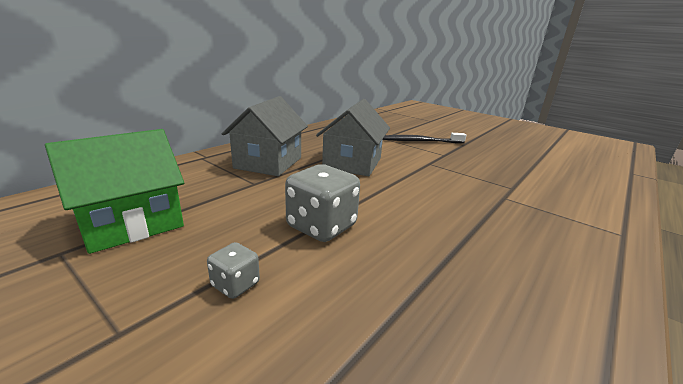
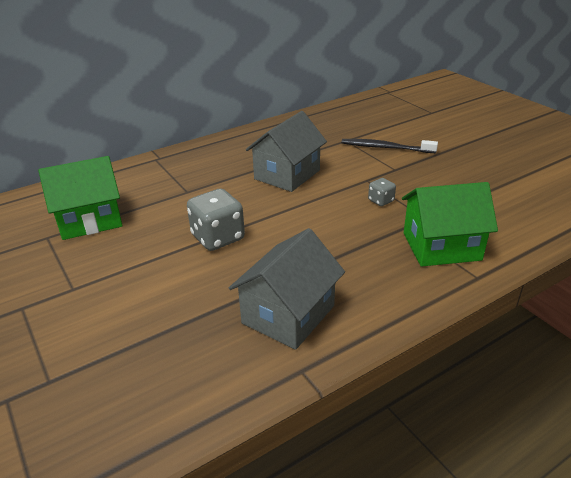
camera: 20 degrees right, 10 degrees up
(235, 284) = (140, 272): grey dice -> grey dice (381, 201)
(268, 163) = (209, 169): grey house -> grey house (288, 314)
(556, 210) = (441, 246): none -> green house

